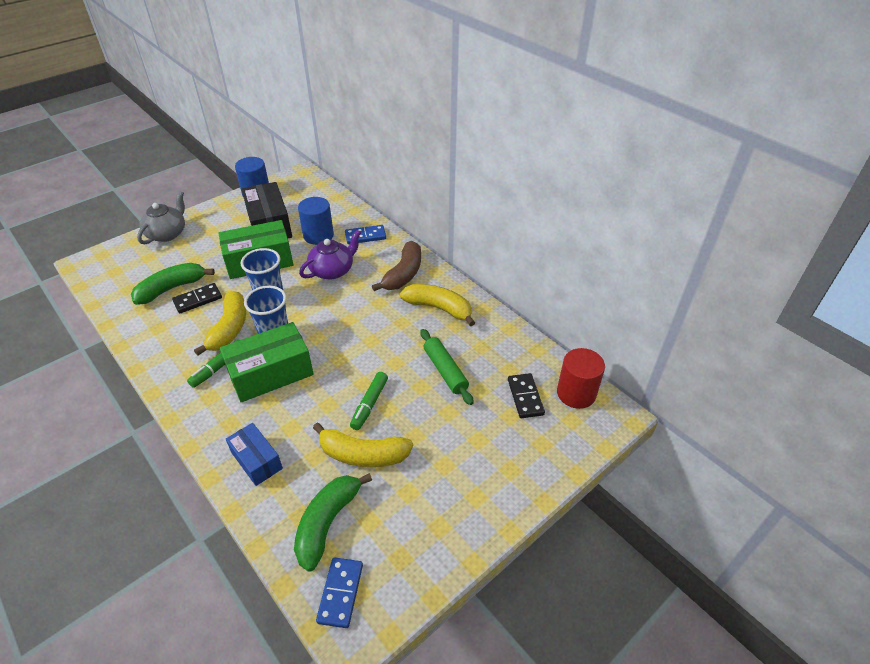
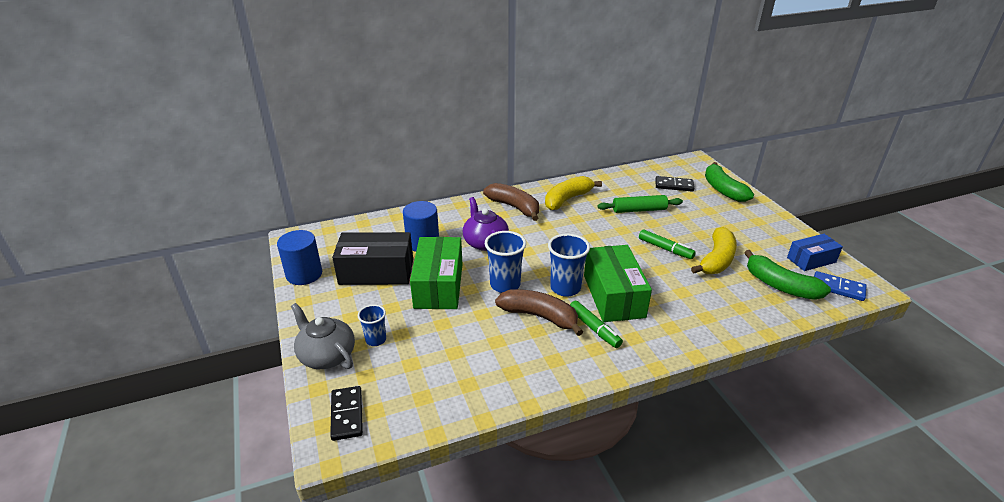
camera: 70 degrees left, 10 degrees down
(171, 288) = (446, 356): green banana -> green banana (723, 189)
(186, 250) = (376, 340): none -> blue cup
(198, 300) = (479, 336): black domino -> black domino (347, 414)
(229, 329) = (539, 316): yellow banana -> brown banana
(257, 460) = (716, 315): blue box -> blue box (811, 260)
(365, 236) = (445, 217): blue domino -> none
(576, 393) = (675, 168): red cylinder -> none

